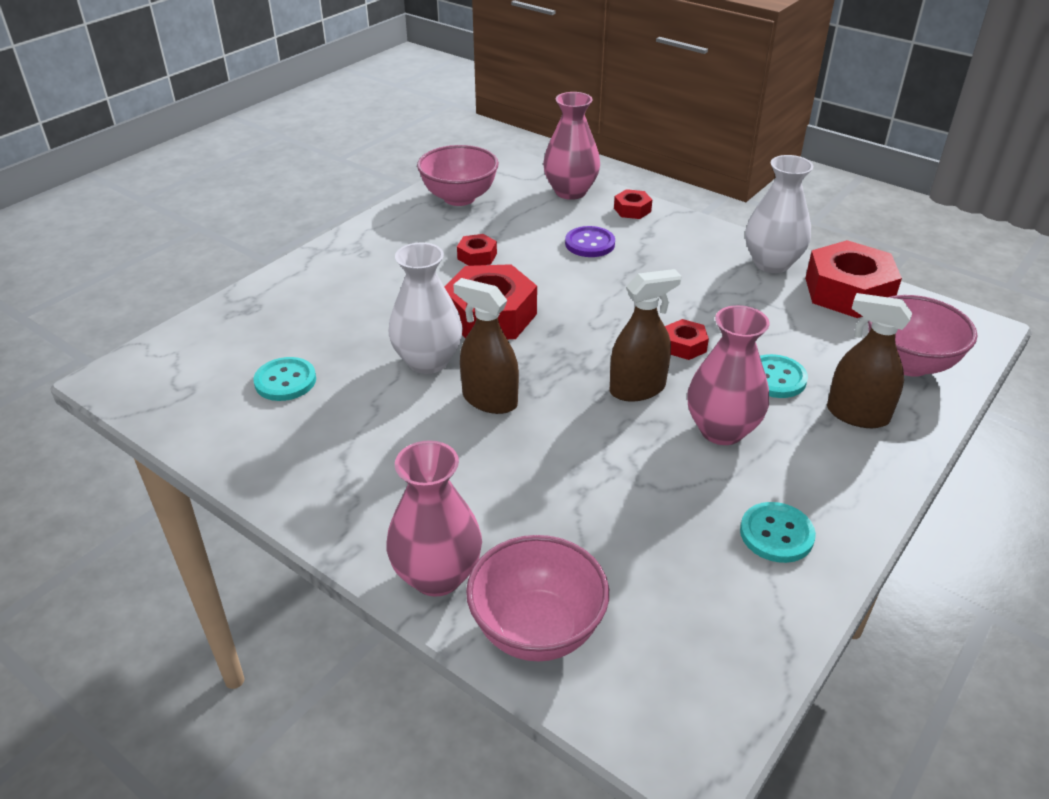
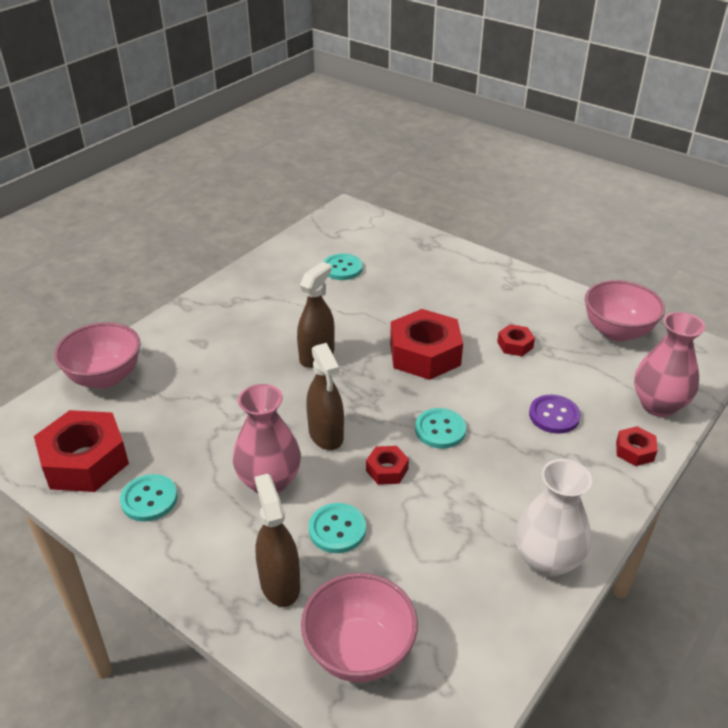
camera: 90 degrees right, 0 degrees up
(428, 361) = (363, 325): white vase -> none
(437, 576) = (157, 339): pink vase -> none
(618, 310) = (440, 430): none -> turquoise button
(848, 292) = (497, 625): red nut -> red nut (85, 461)
(857, 415) = (280, 583): brown spray bottle -> brown spray bottle turned 45 degrees counterclockwise

